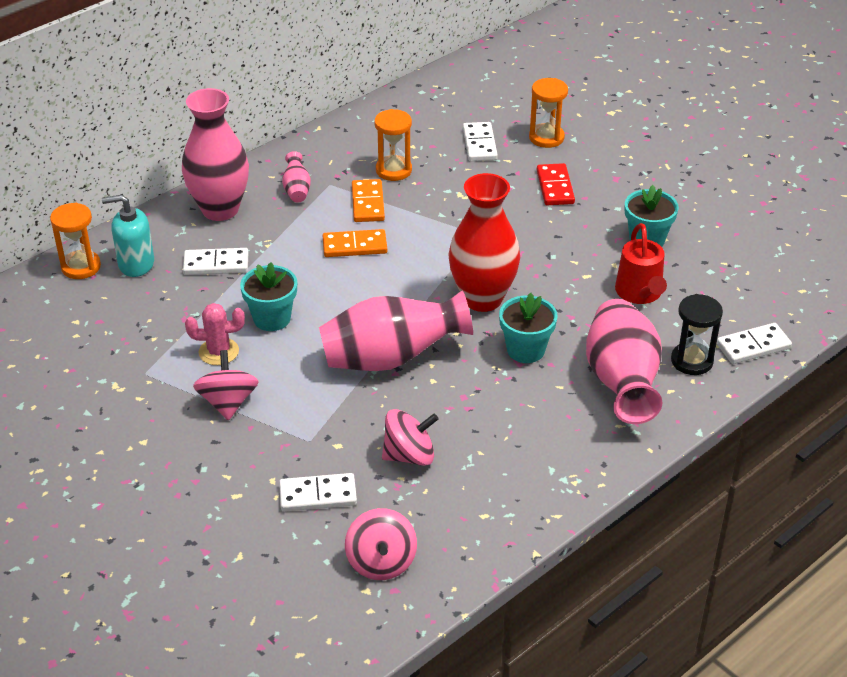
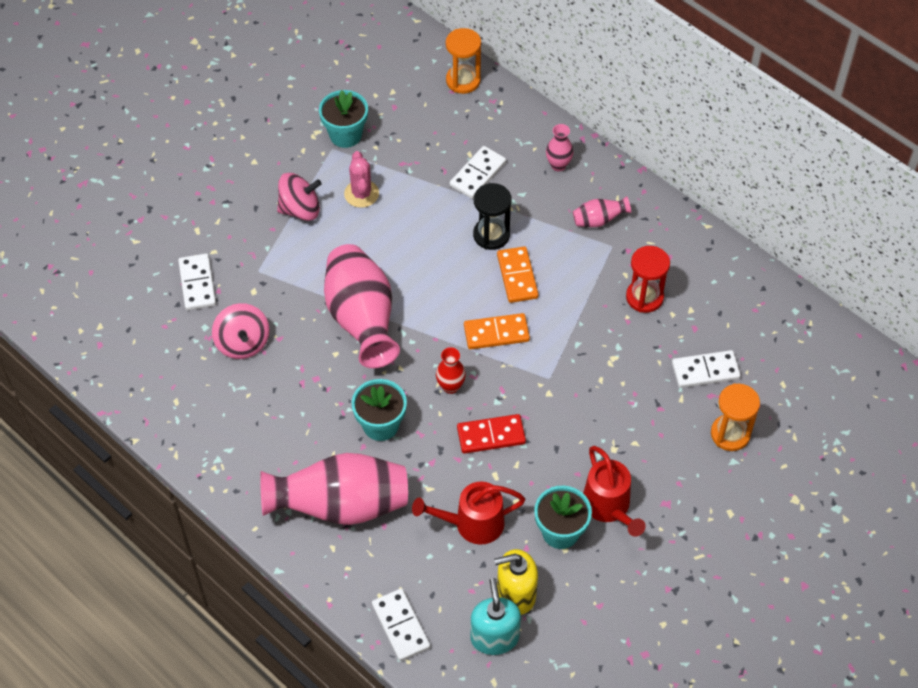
camera: 85 degrees right, 15 degrees up
(136, 264) = (471, 117): turquoise soap dispenser -> turquoise soap dispenser (494, 637)
(216, 264) = (478, 174): white domino -> white domino turned 45 degrees clockwise
(220, 209) = (558, 165): pink vase -> pink vase, size x0.44
(272, 318) = (407, 225): turquoise flower pot -> turquoise flower pot (345, 135)
(367, 203) = (586, 280): orange domino -> orange domino (496, 333)
(381, 562) = (127, 333): pink spinning top -> none
(393, 170) = (644, 297): orange hourglass -> red hourglass
(482, 299) = (450, 386): red vase -> red vase, size x0.44
(555, 187) = (640, 444): red domino -> red domino (491, 436)
(620, 210) = (609, 507): none -> red watering can
(691, 361) = (375, 568): black hourglass -> black hourglass (491, 235)
(712, 271) = (515, 594): none -> yellow soap dispenser

